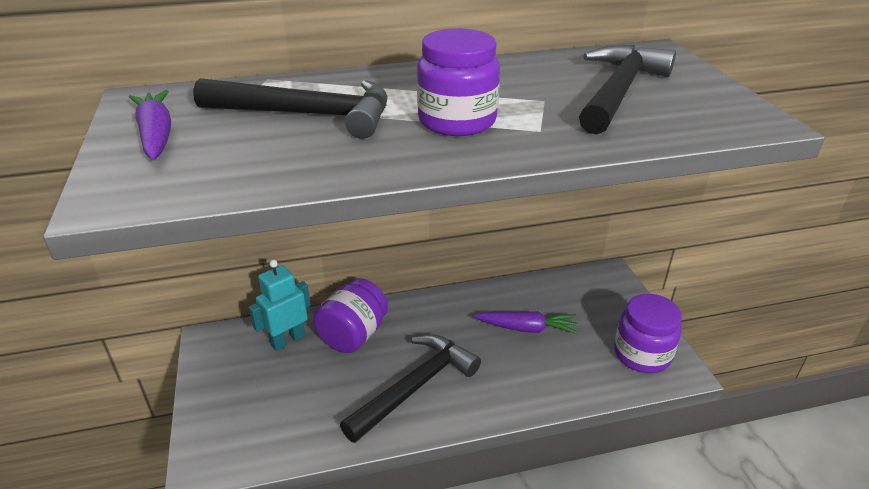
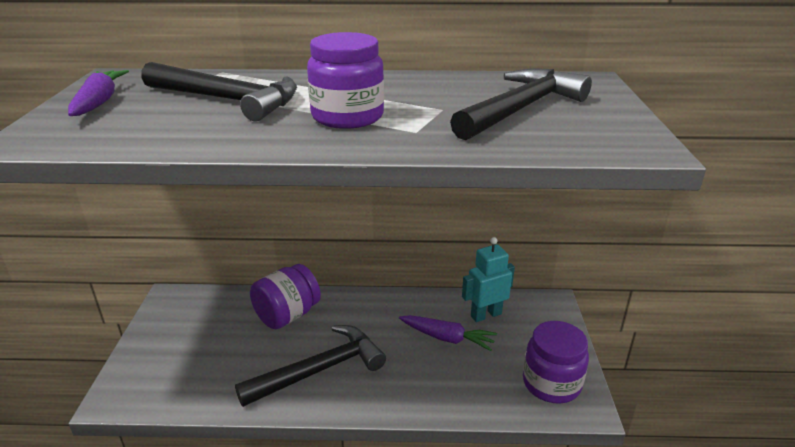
camera: 15 degrees right, 5 degrees down
(287, 340) = (231, 309): turquoise robot -> turquoise robot (486, 315)

